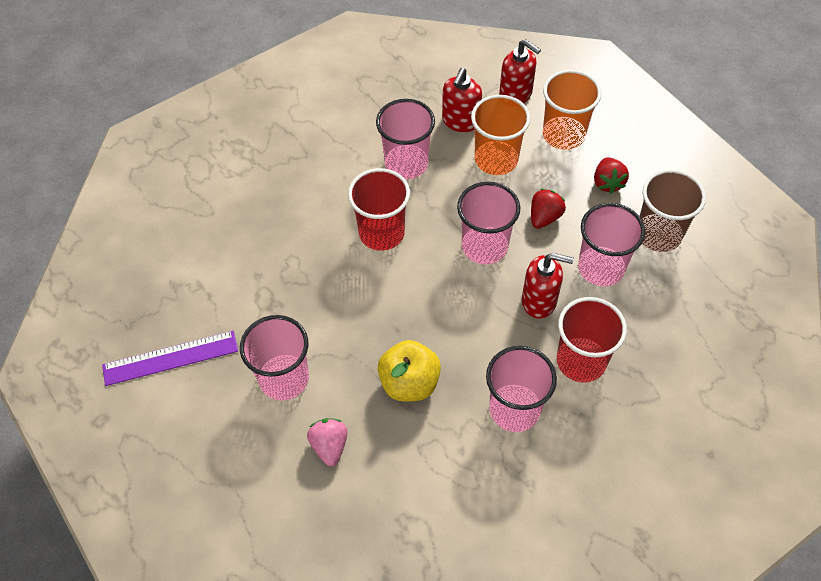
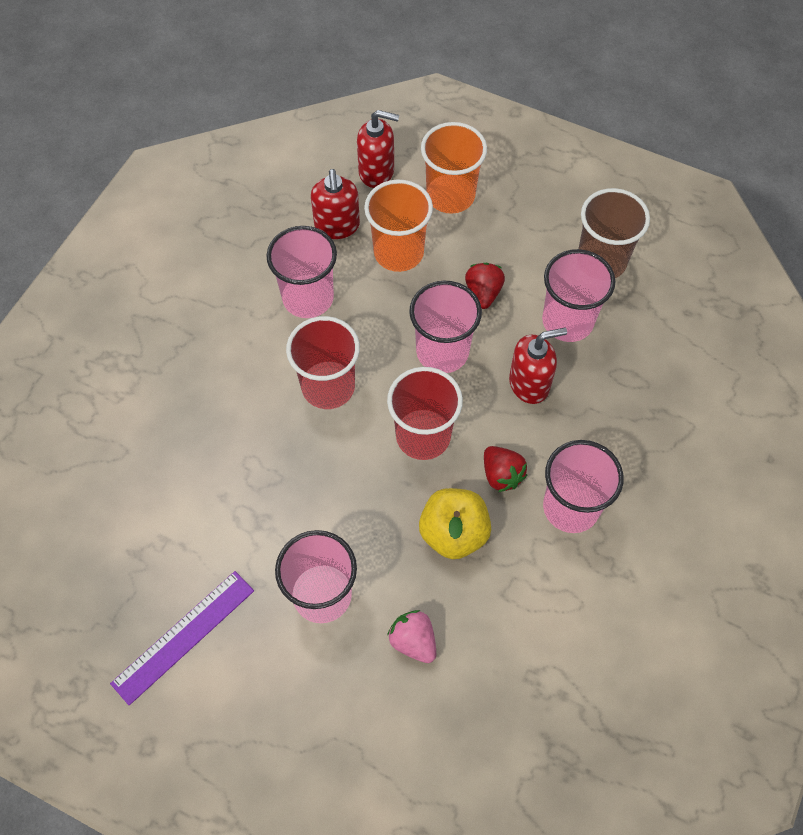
camera: 30 degrees left, 5 degrees up
(581, 361) = (604, 426): red cup -> red cup (423, 436)
(607, 183) = (523, 228): red strawberry -> red strawberry (501, 475)

